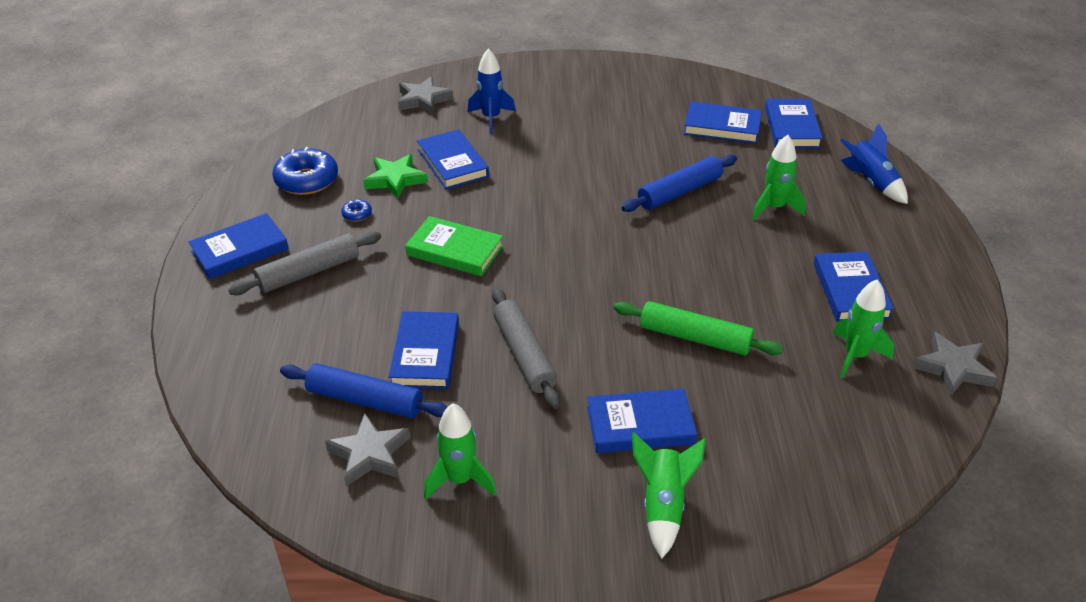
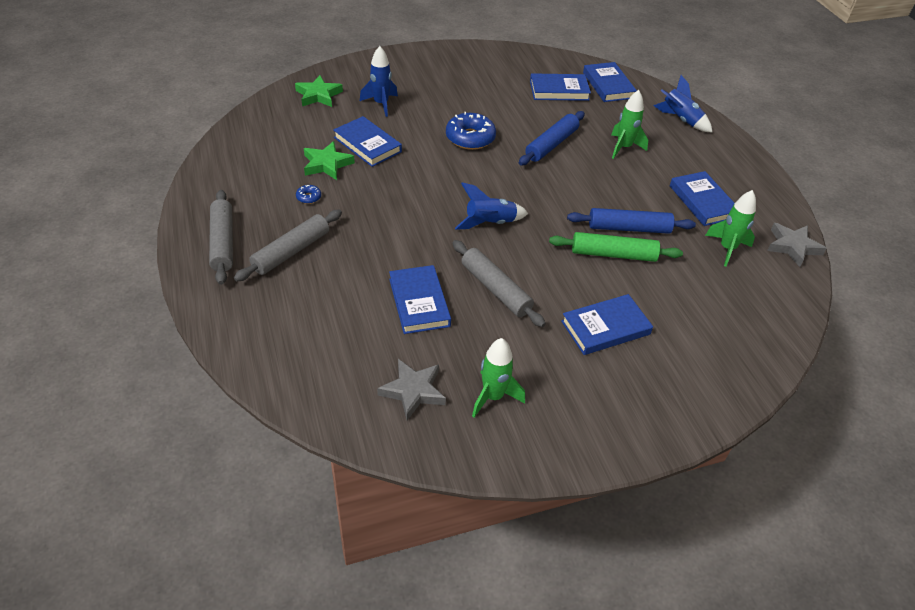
camera: 20 degrees left, 5 degrees up
(240, 250) = (222, 242): blue book -> grey rolling pin
(307, 180) = (252, 174): blue donut -> blue donut (470, 138)
(365, 400) = (388, 348): blue rolling pin -> blue rolling pin (629, 228)
(423, 100) = (318, 95): grey star -> green star
(455, 250) = (403, 215): green book -> none
(555, 275) = (490, 223): none -> blue rocket
(663, 505) = (649, 384): green rocket -> none

